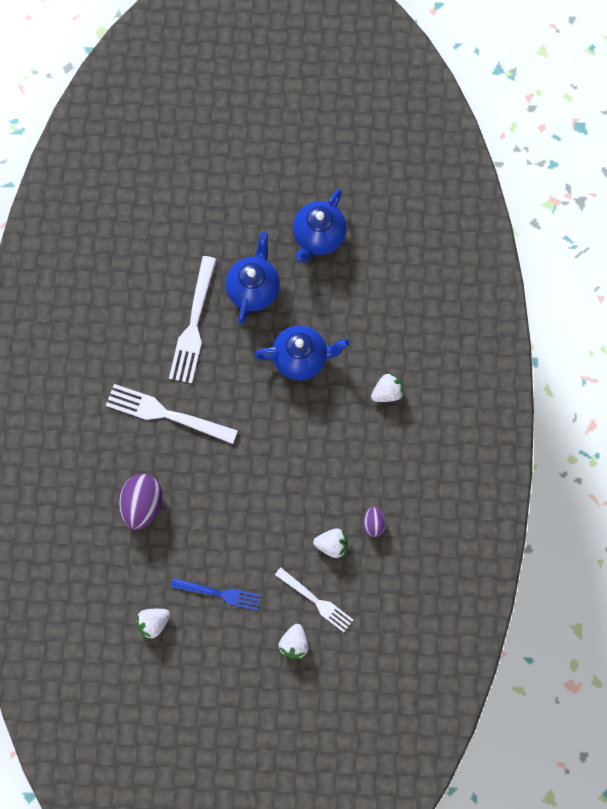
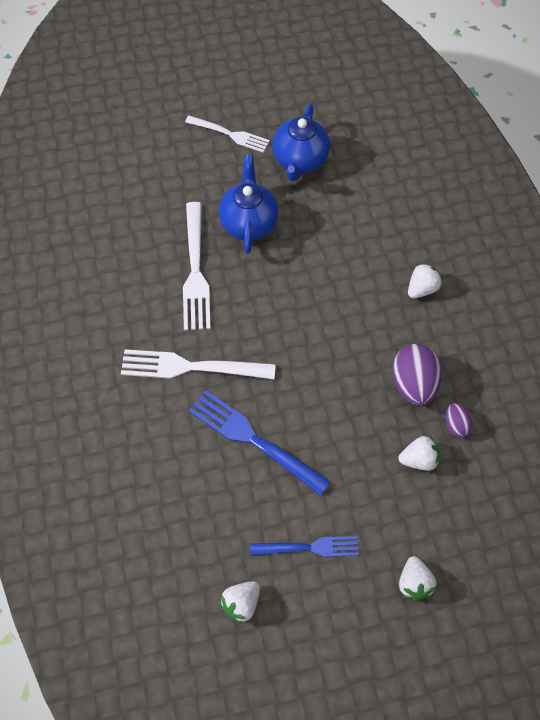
camera: 15 degrees left, 10 degrees down
(142, 505) = (191, 470): purple egg -> purple egg (413, 383)
(201, 492) = (254, 440): none -> blue fork
(301, 358) = (320, 277): blue teapot -> none
(316, 601) = (422, 526): white fork -> white fork (230, 134)

